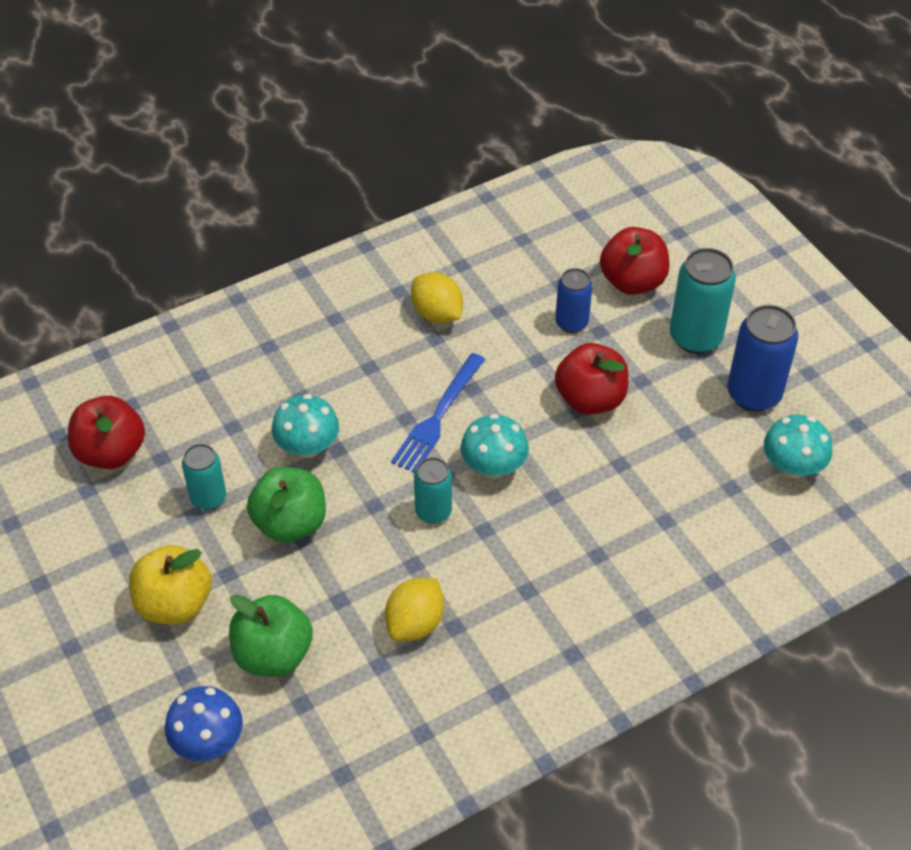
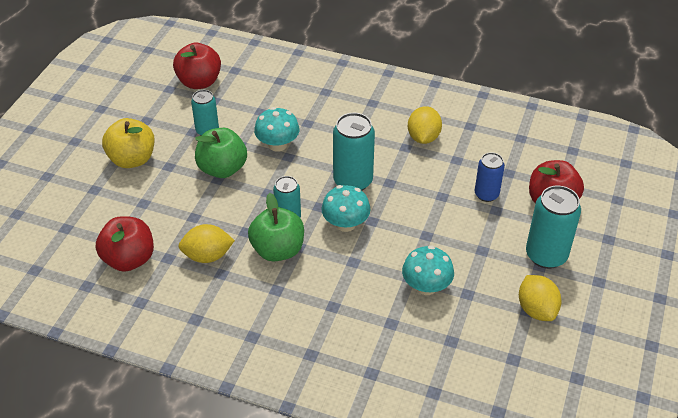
camera: 50 degrees right, 5 degrees down
(208, 741) = (63, 222): blue mushroom -> none
(273, 654) = (136, 213): green apple -> green apple (278, 250)
(437, 417) = (353, 181): blue fork -> turquoise can
(590, 399) = (441, 236): red apple -> red apple (129, 259)
(754, 394) = (536, 309): blue can -> yellow lemon
(792, 466) = (502, 362): turquoise mushroom -> turquoise mushroom (426, 286)

